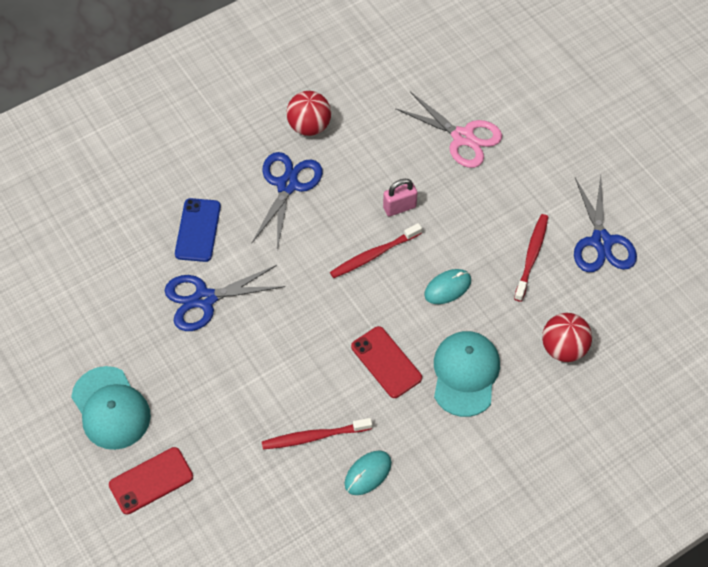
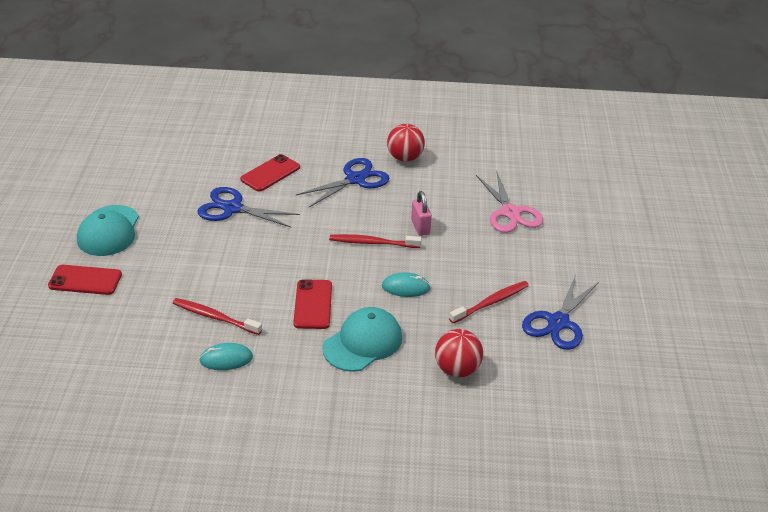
camera: 35 degrees right, 20 degrees down
(198, 230) = (270, 173): blue phone -> red phone
(399, 207) = (420, 227): pink padlock -> pink padlock turned 60 degrees clockwise

